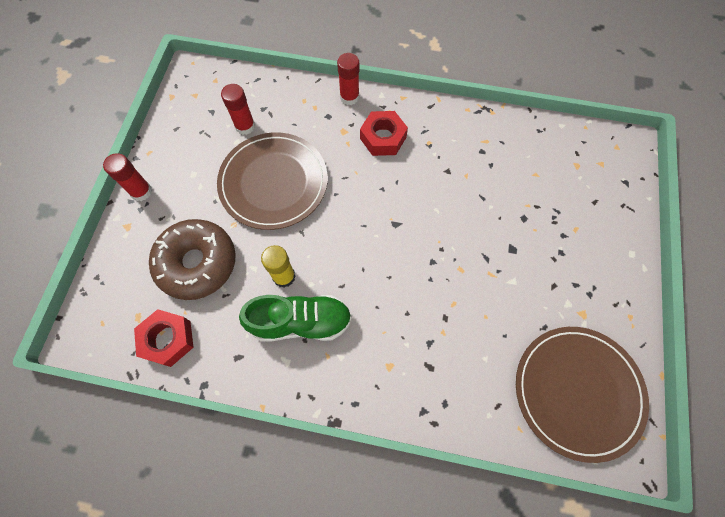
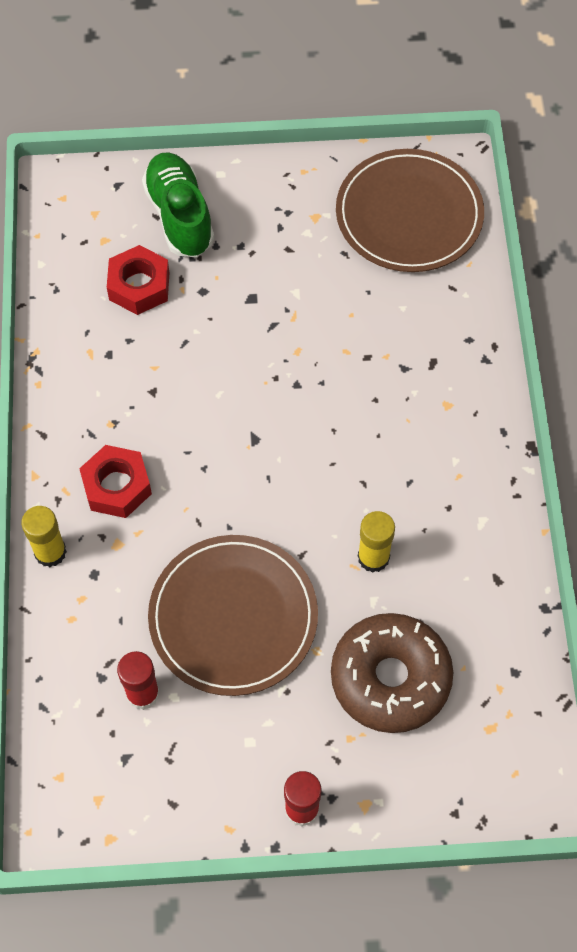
camera: 105 degrees left, 5 degrees down
(168, 339) = (506, 675): red nut -> red nut (139, 286)
(301, 322) = (427, 518): green shoe -> green shoe (179, 216)
(349, 97) = (50, 552): red glue stick -> yellow glue stick

